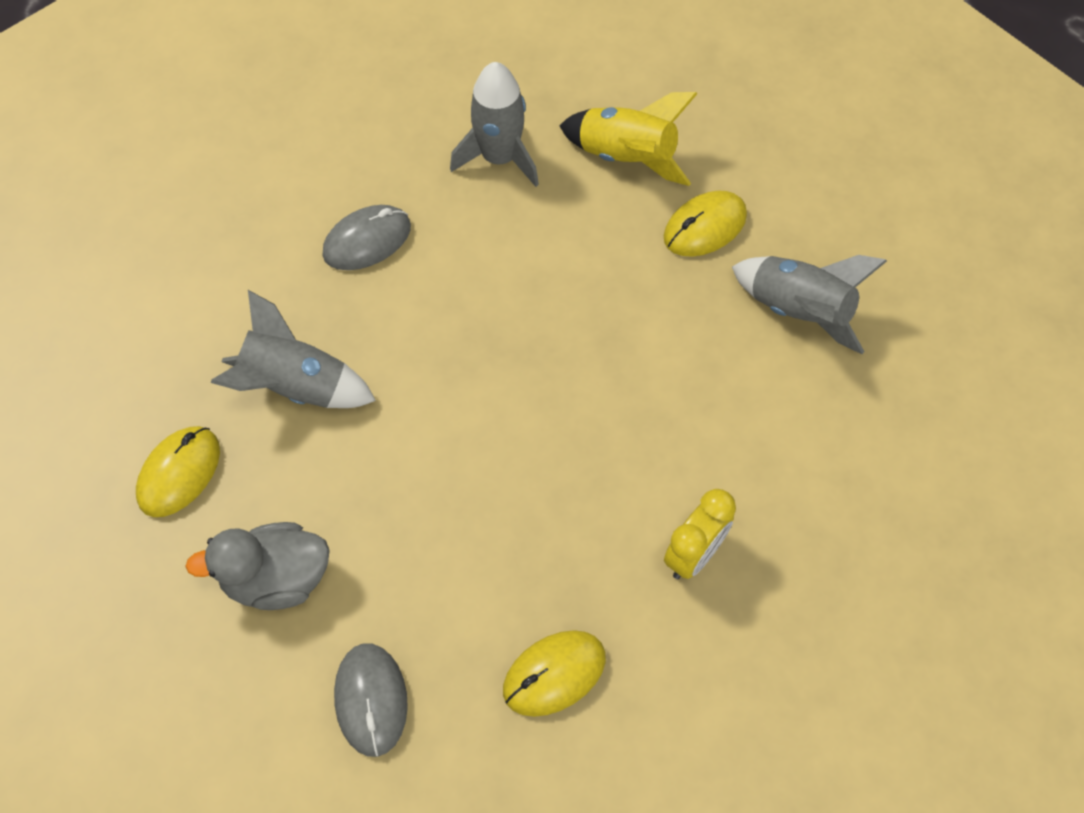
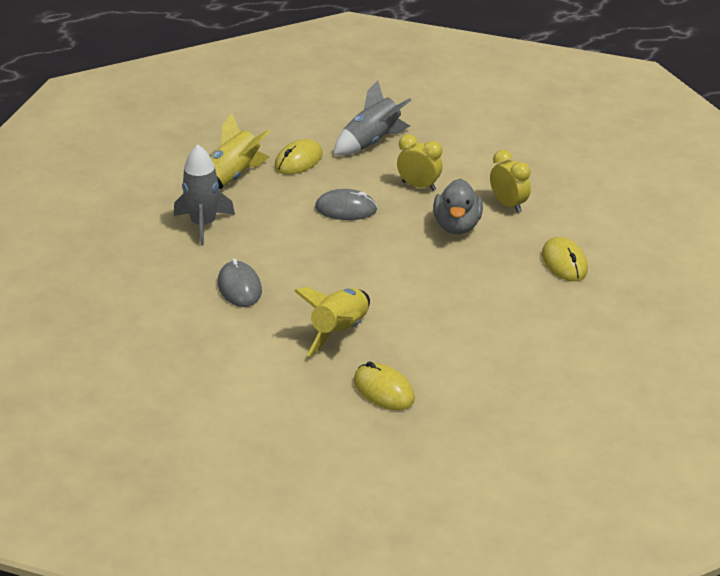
camera: 75 degrees left, 25 degrees down
(276, 579) = (474, 356): grey duck -> grey duck (457, 226)
(296, 387) = (339, 332): grey rocket -> yellow rocket
(371, 700) = (562, 329): grey mouse -> grey mouse (346, 209)
(698, 407) = (418, 186): none -> yellow clock
(705, 227) = (298, 160): yellow mouse -> yellow mouse turned 60 degrees clockwise

